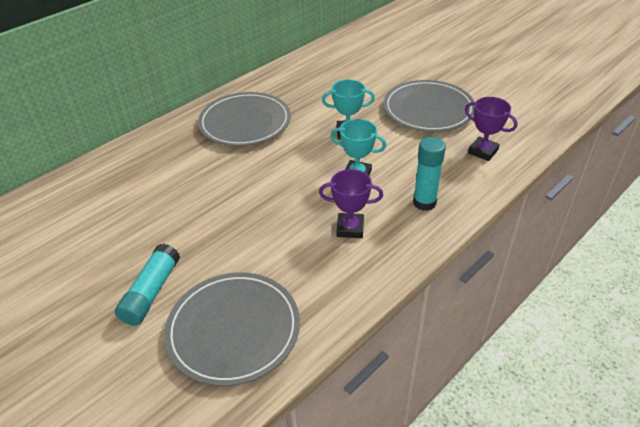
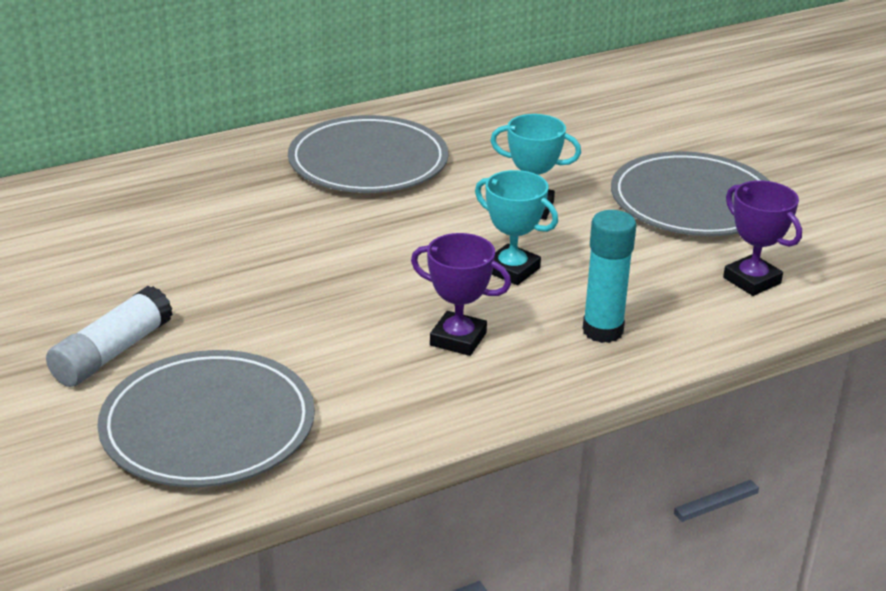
camera: 15 degrees right, 10 degrees down
(151, 292) = (112, 353): turquoise glue stick -> white glue stick

